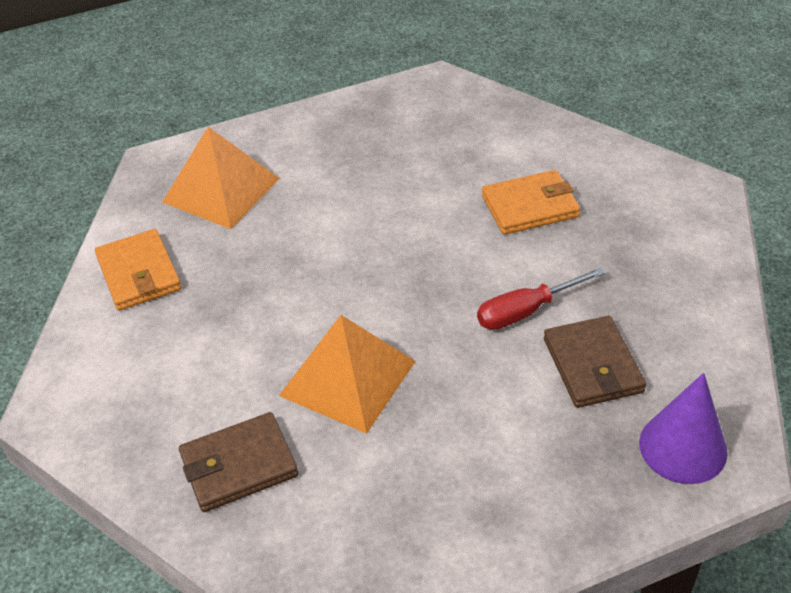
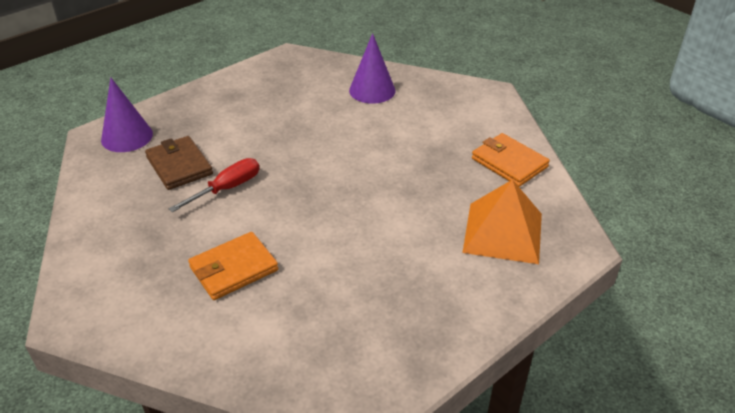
camera: 160 degrees right, 5 degrees down
(239, 465) = (372, 90): brown wallet -> purple cone
(347, 378) = (333, 133): orange pyramid -> none

